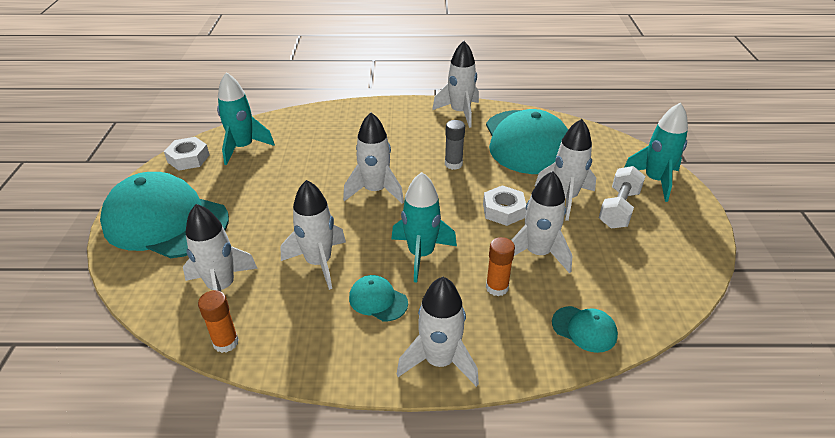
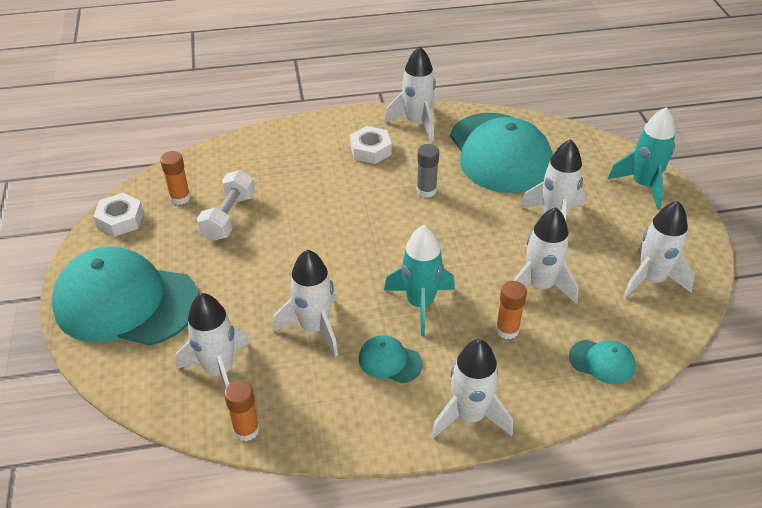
camera: 10 degrees left, 5 degrees up
(243, 148) = (180, 198): turquoise rocket -> orange glue stick
(375, 191) = (349, 234): white rocket -> white rocket (651, 279)
(503, 210) = (493, 241): white nut -> white nut (370, 150)
(618, 209) = (612, 224): white dumbbell -> white dumbbell (229, 217)

